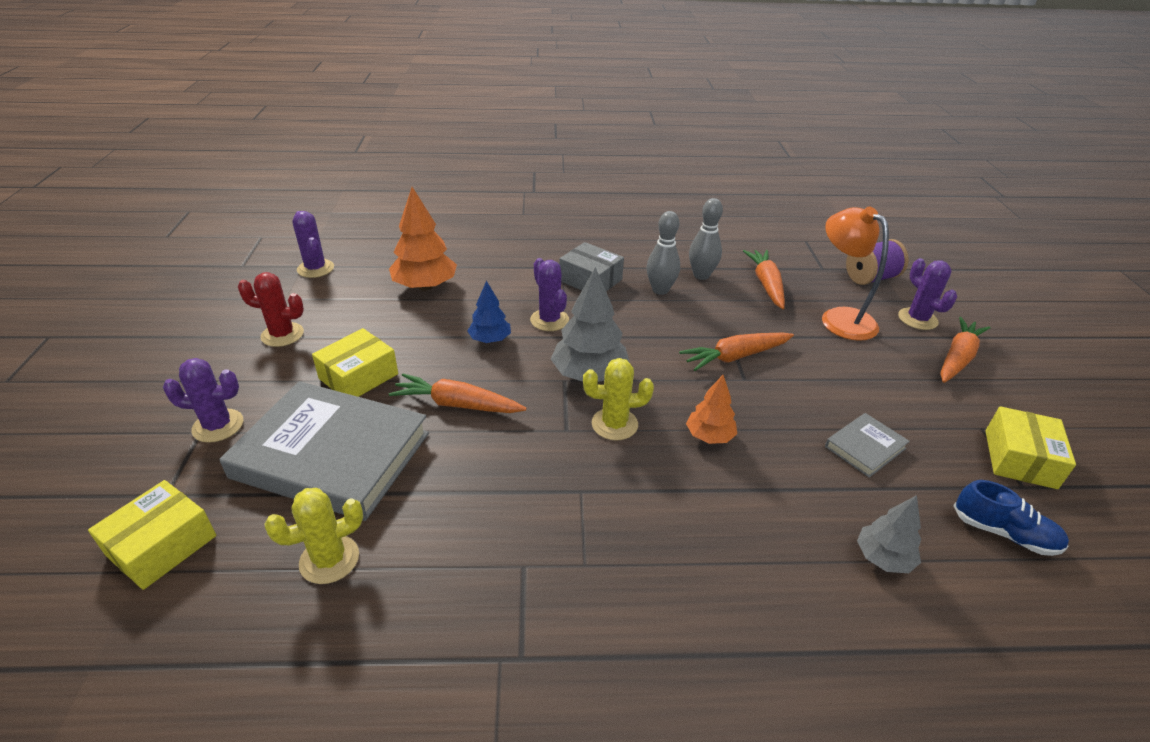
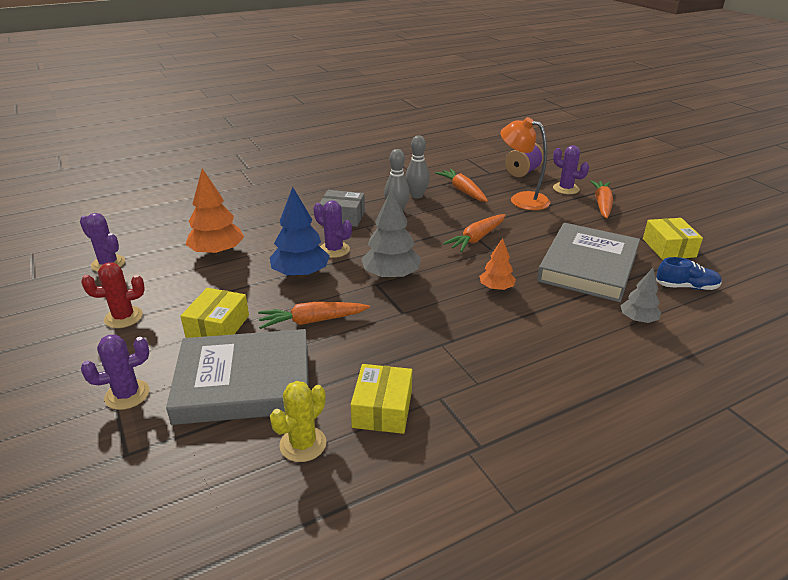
camera: 25 degrees left, 5 degrees down
(162, 545) = (157, 486): yellow box -> yellow box (382, 409)
(490, 340) = (301, 274): blue tree -> blue tree, size x1.69
(614, 424) = (432, 299): yellow cactus -> none
(865, 447) = (588, 267): grey book -> grey book, size x2.27

